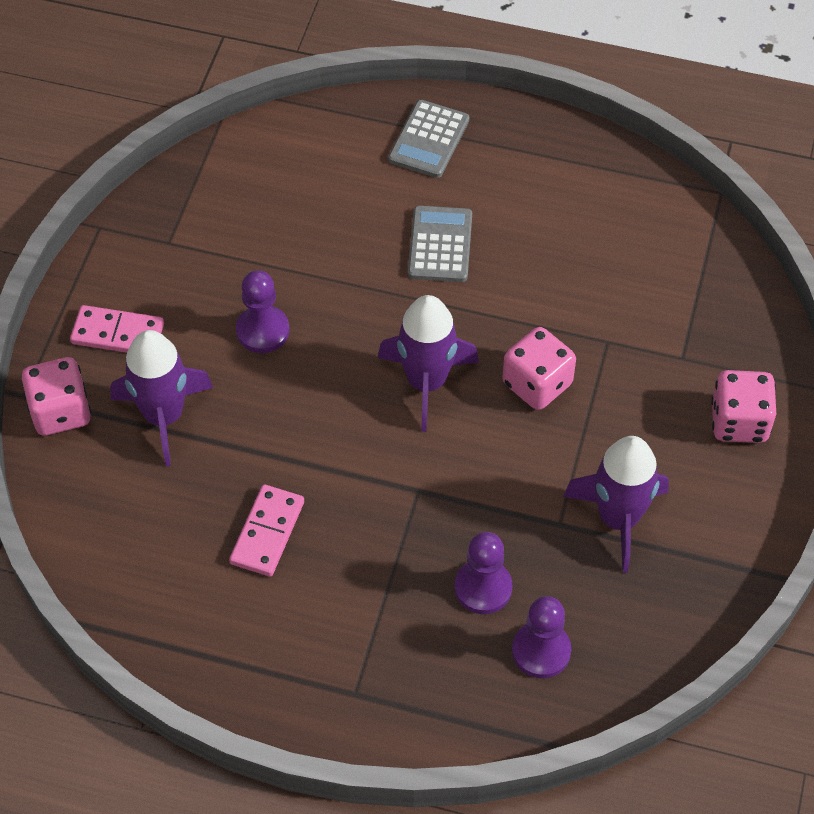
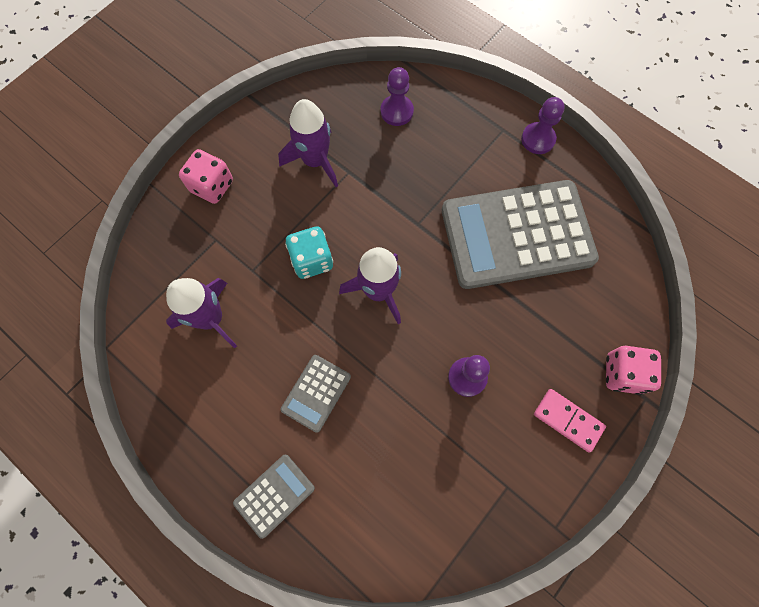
camera: 155 degrees left, 15 degrees up
(164, 416) = (555, 340): purple rocket -> purple rocket (211, 318)
(267, 532) = (517, 235): pink domino -> grey calculator
(483, 588) = (409, 154): purple pawn -> purple pawn (538, 139)
(537, 384) = (312, 260): pink dice -> turquoise dice

